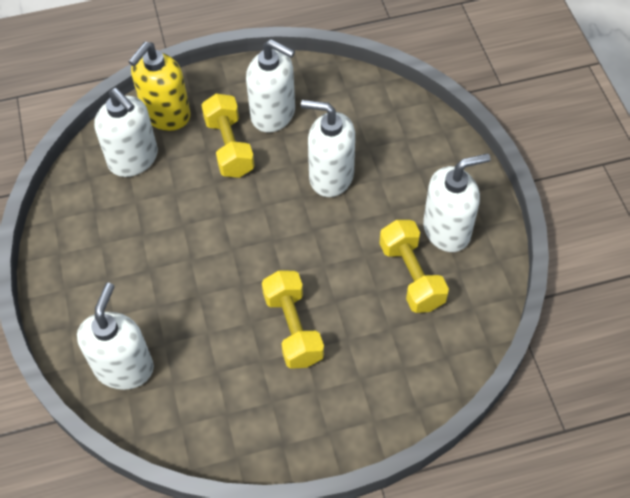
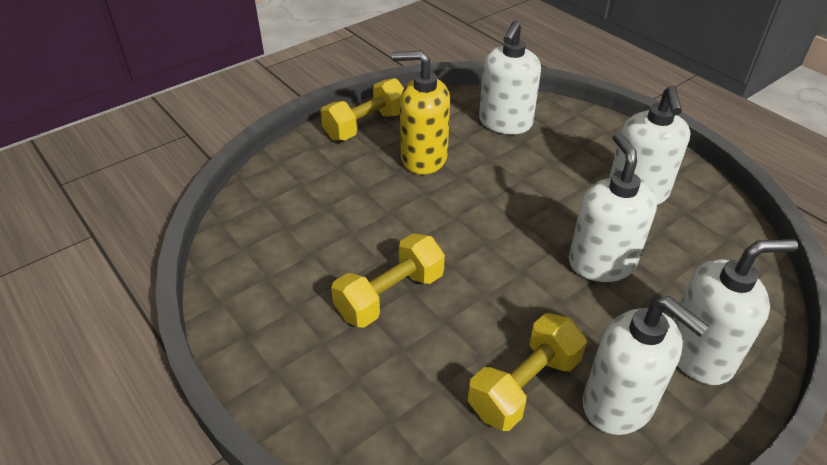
camera: 65 degrees right, 15 degrees down
(124, 367) = (288, 190): white soap dispenser -> white soap dispenser (699, 354)
(166, 115) = (568, 125): yellow soap dispenser -> yellow soap dispenser (423, 158)
(229, 147) = (570, 175): yellow dumbbell -> yellow dumbbell (366, 126)

